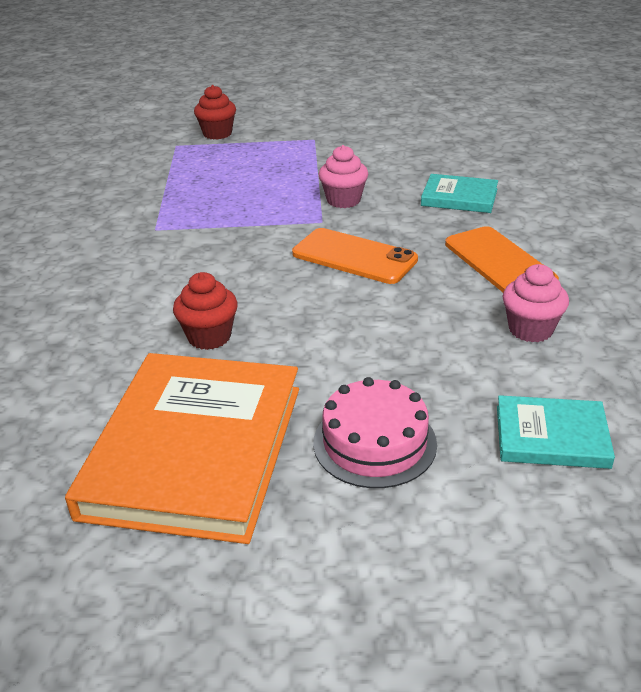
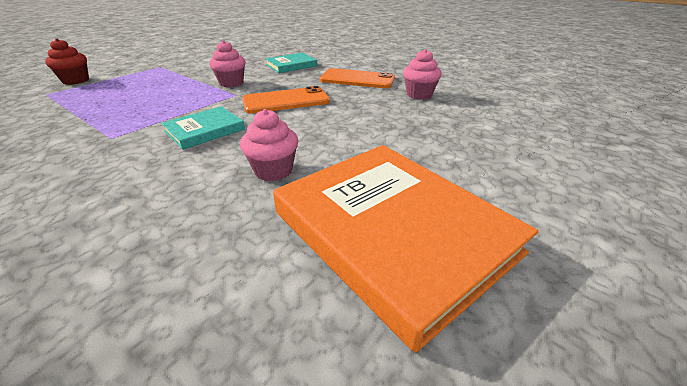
camera: 50 degrees left, 0 degrees up
(209, 337) = (273, 170): red cupcake -> pink cupcake
(374, 443) = (462, 164): pink cake -> none
(551, 436) = (506, 123): turquoise book -> turquoise book (204, 130)

